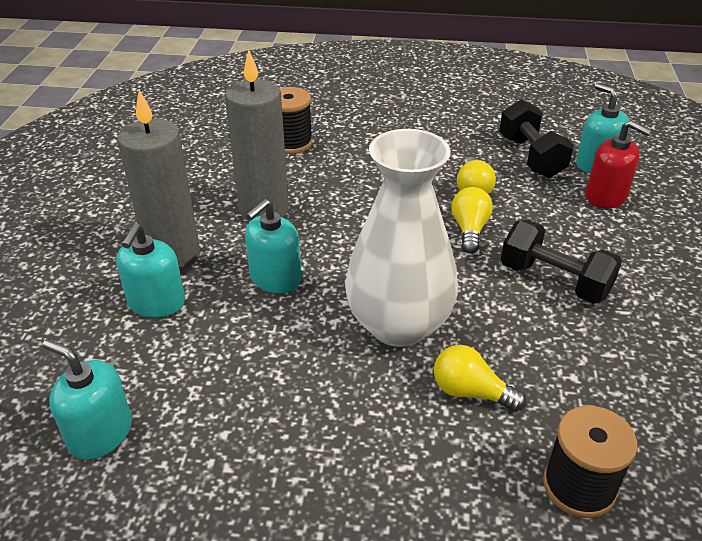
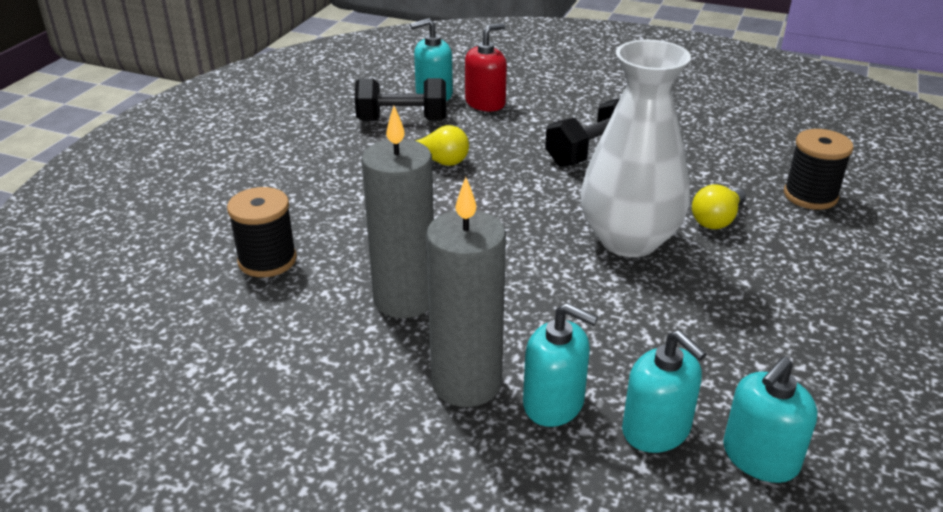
camera: 75 degrees left, 5 degrees down
(275, 278) = (538, 306): turquoise soap dispenser -> turquoise soap dispenser (656, 430)
(469, 230) = (503, 176): yellow light bulb -> none

